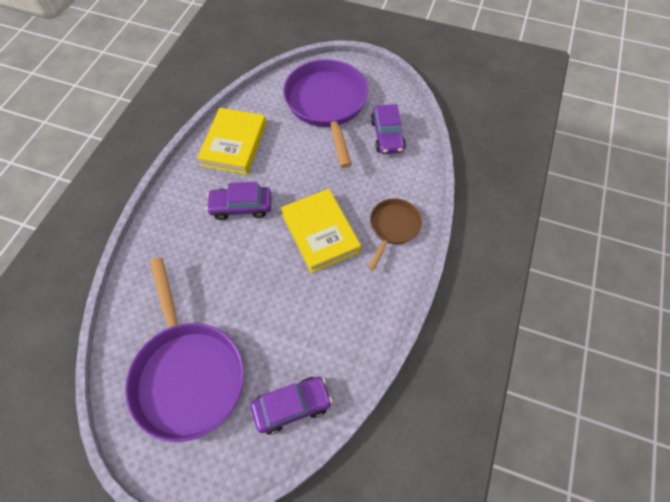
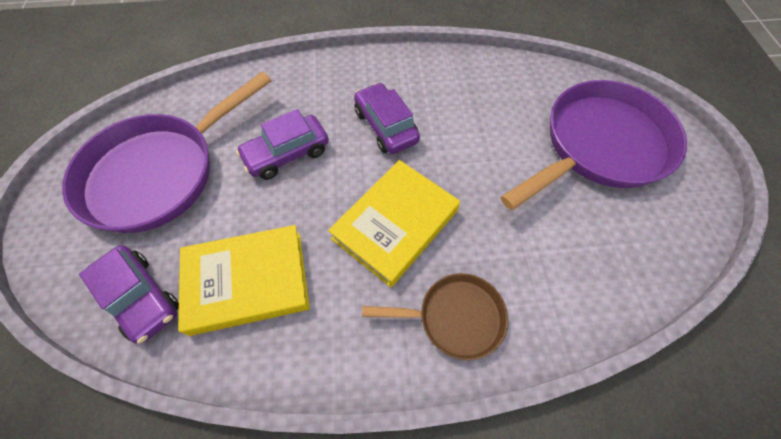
camera: 65 degrees right, 0 degrees up
(234, 144) = (466, 82): yellow book -> yellow book (248, 281)
(387, 136) = (609, 242): purple car -> purple car (287, 154)

